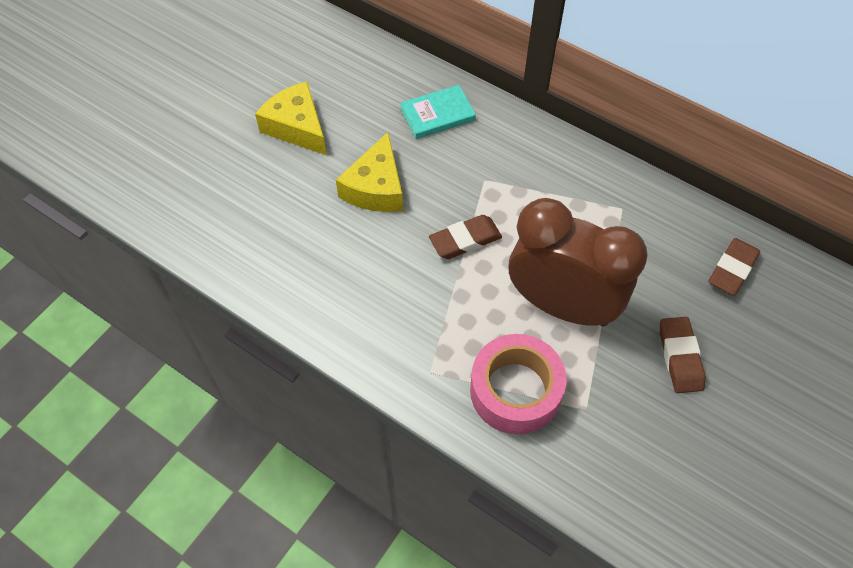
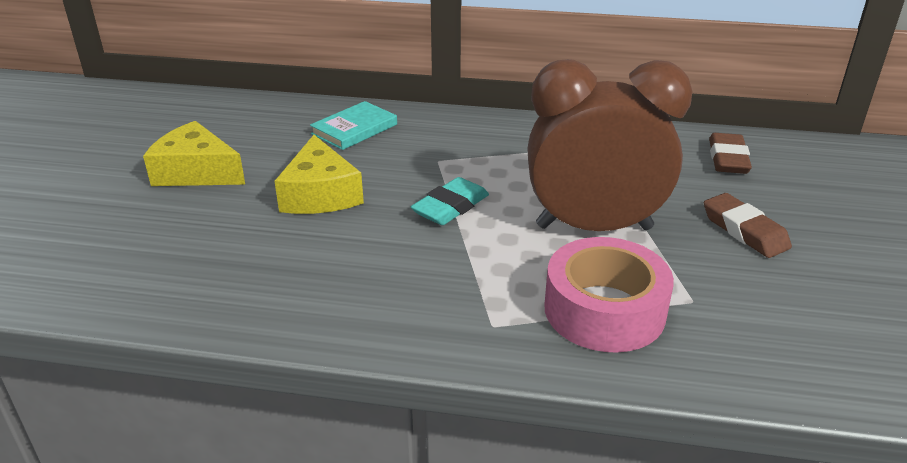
camera: 25 degrees left, 25 degrees down
(465, 240) = (450, 207): brown eraser -> turquoise eraser

